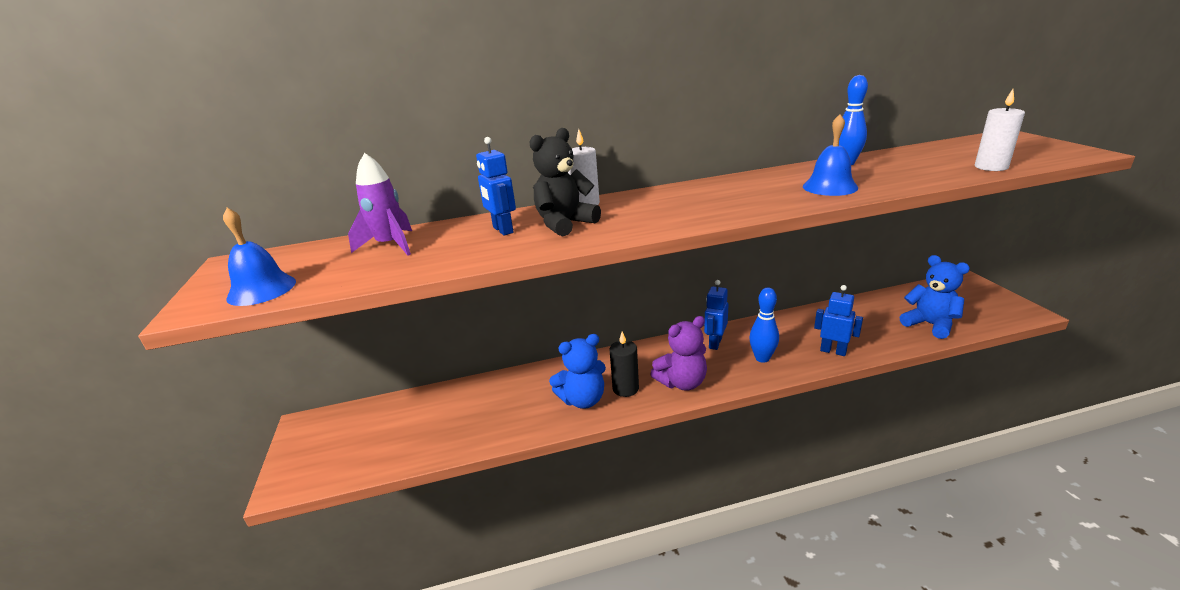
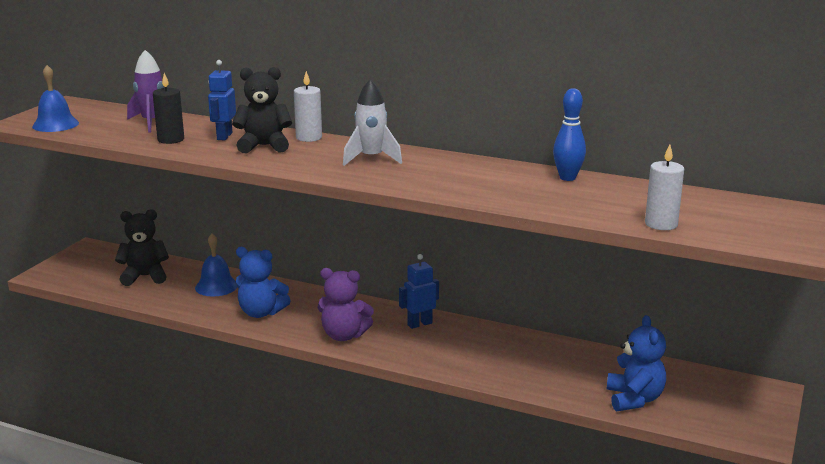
camera: 35 degrees right, 5 degrees down
(414, 424) = (145, 276): none -> black teddy bear
(625, 388) = (299, 320): black candle -> black candle (171, 139)
(683, 200) = (371, 158): none -> white rocket
(762, 358) = (434, 350): blue bowling pin -> none
(830, 187) = (490, 188): blue bell -> blue bell (216, 286)
(833, 351) = (501, 373): blue robot -> none

